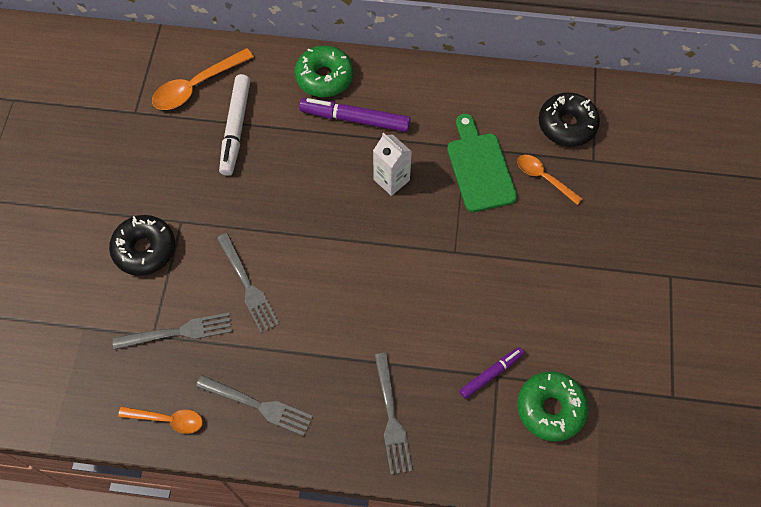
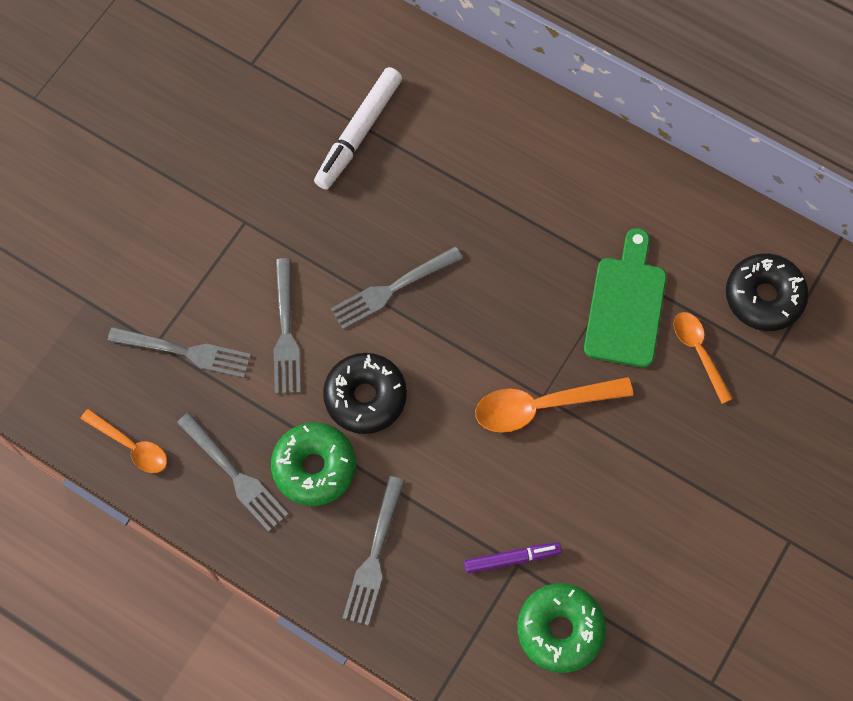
camera: 25 degrees right, 5 degrees up
(145, 249) = (190, 238): black donut -> black donut (365, 397)
(196, 86) = (337, 60): orange spoon -> orange spoon (541, 406)
(312, 223) = (392, 289): none -> grey fork
(324, 77) = (494, 110): green donut -> green donut (314, 467)
(355, 119) = (505, 180): purple marker -> none
(391, 180) = (512, 275): white carton -> none

